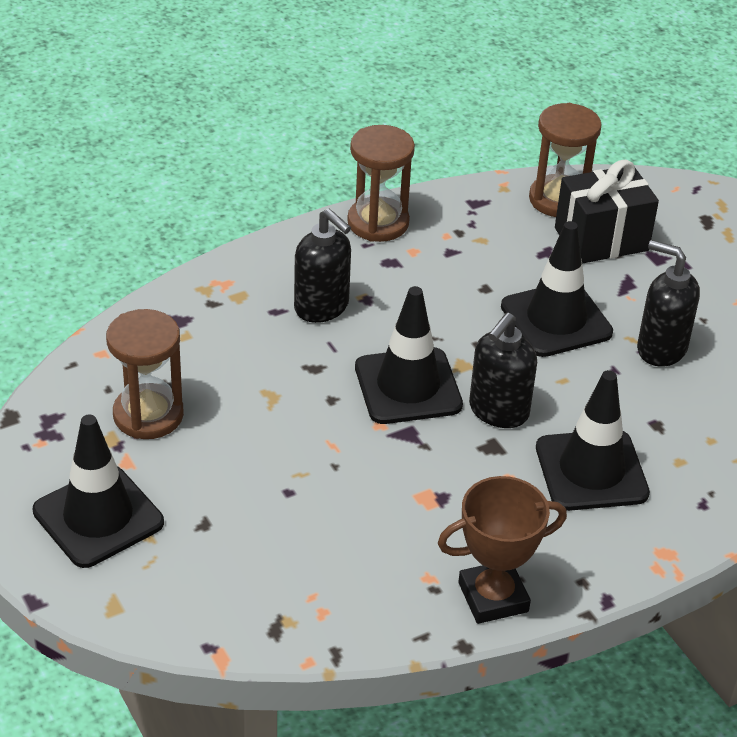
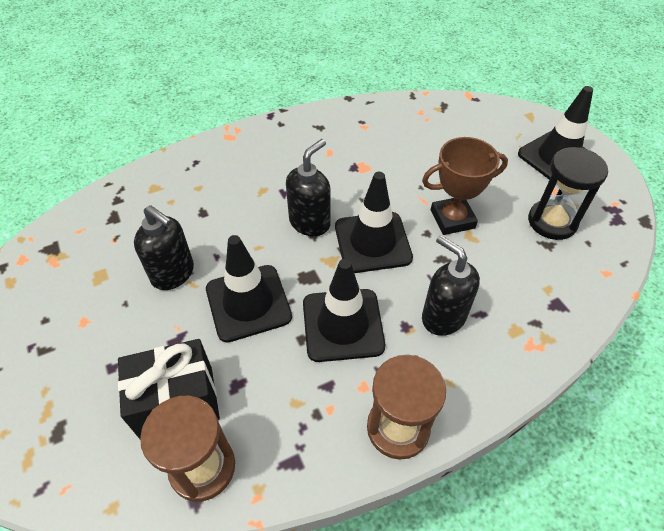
camera: 175 degrees left, 10 degrees up
(148, 415) = (552, 221): brown hourglass -> black hourglass
(493, 597) = (331, 117): brown trophy -> brown trophy (452, 219)
(591, 471) = (257, 181): black traffic cone -> black traffic cone (343, 325)

